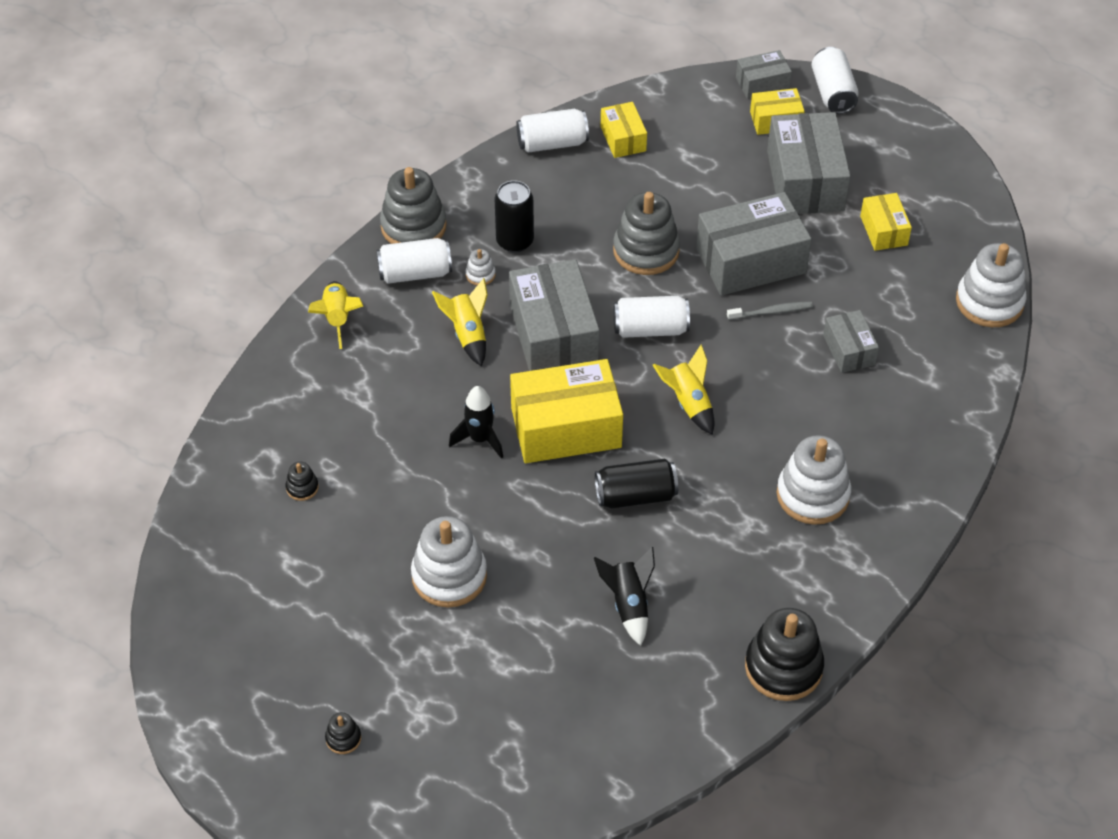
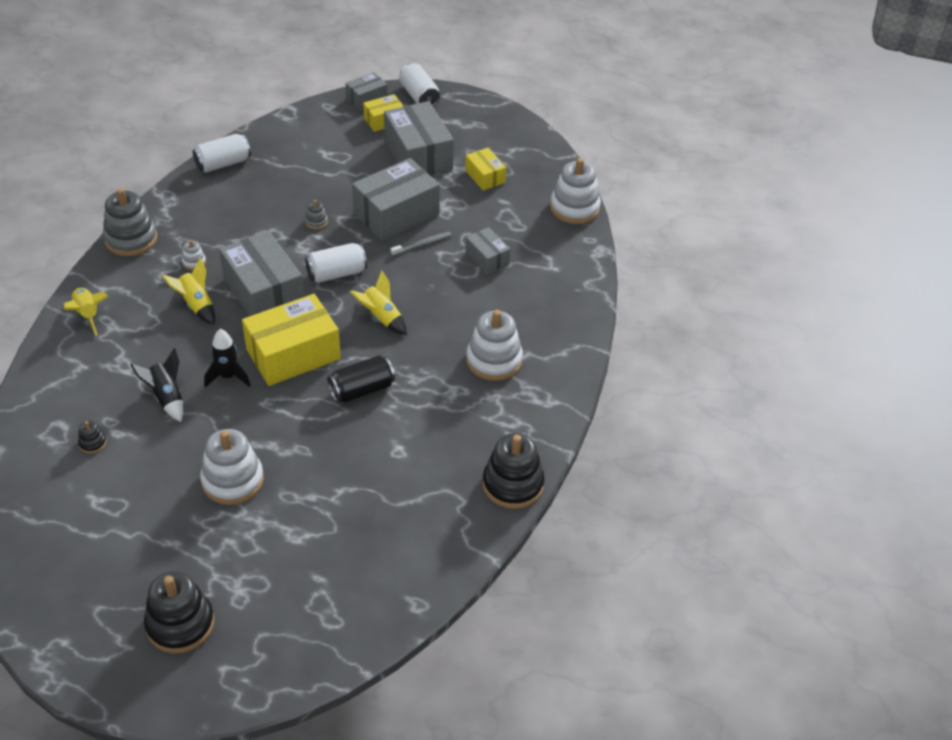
camera: 20 degrees left, 5 degrees down
(343, 738) = (180, 624): black stacking toy -> black stacking toy, size x2.24
(415, 273) = (142, 271): white can -> none
(515, 241) = (214, 234): black can -> none
(623, 139) = (276, 151): yellow box -> none
(628, 604) = (381, 468): black rocket -> black rocket (167, 397)
(646, 251) = (316, 222): grey stacking toy -> grey stacking toy, size x0.45

